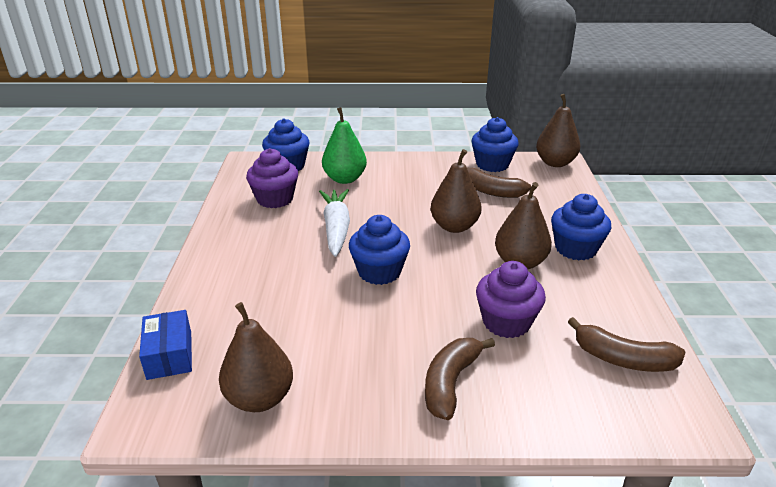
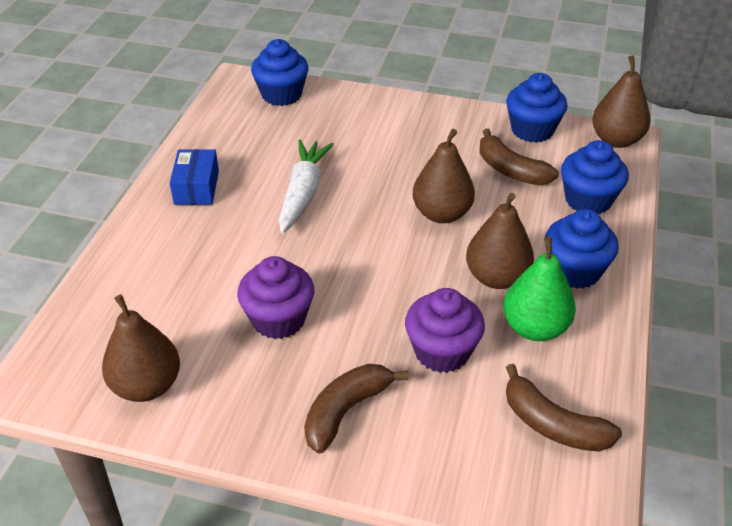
camera: 15 degrees right, 10 degrees up
(169, 355) = (76, 318): blue box -> blue box (196, 187)
(275, 199) = (249, 140): purple cupcake -> purple cupcake (278, 319)
(345, 179) = (341, 124): green pear -> green pear (535, 328)
(379, 272) = (328, 260): blue cupcake -> blue cupcake (588, 200)

